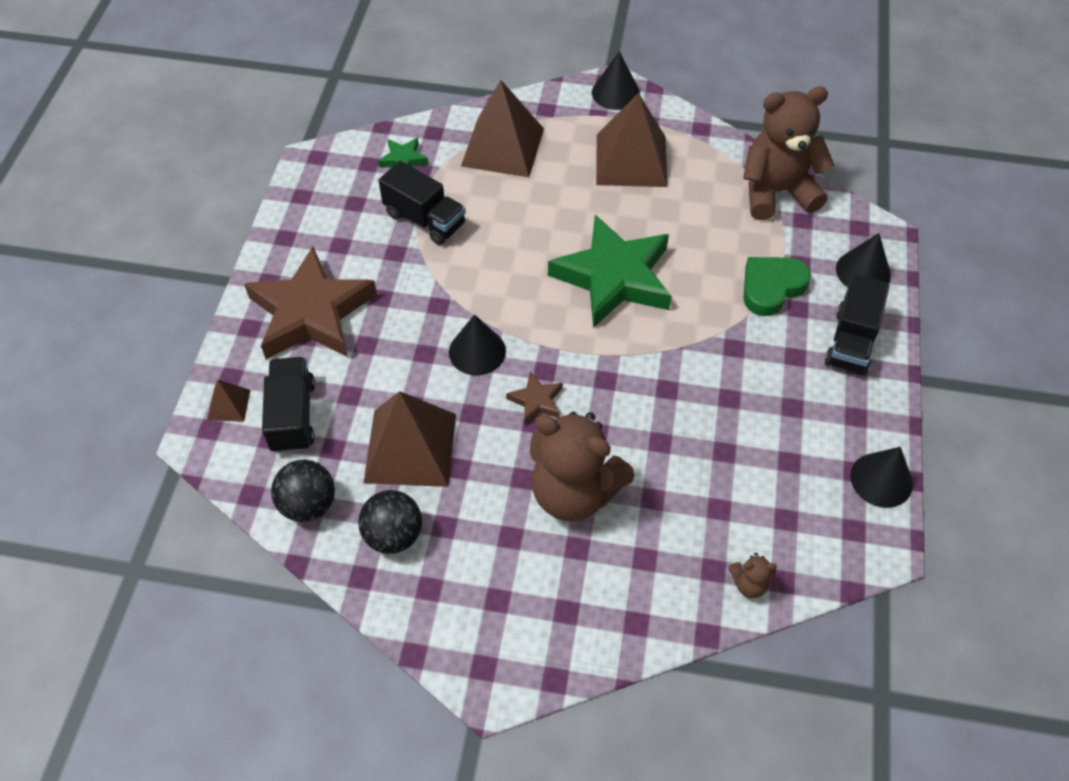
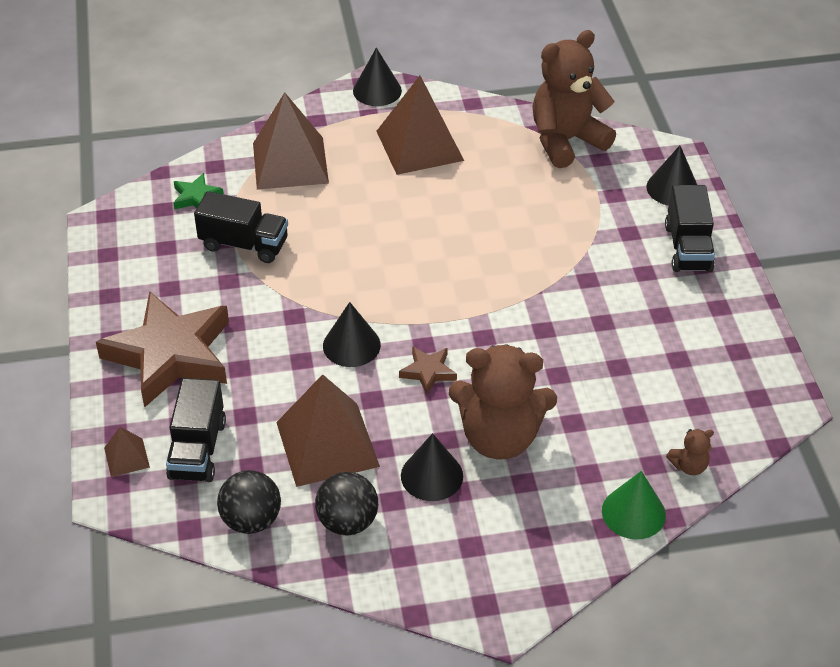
camera: 20 degrees left, 10 degrees down
(293, 416) = (197, 449): black truck -> black truck turned 150 degrees counterclockwise
(613, 277) = (450, 249): green star -> none
(670, 617) = (633, 513): none -> green cone
(771, 287) = (598, 221): green heart -> none
(881, 480) = (763, 351): black cone -> black cone (432, 475)

